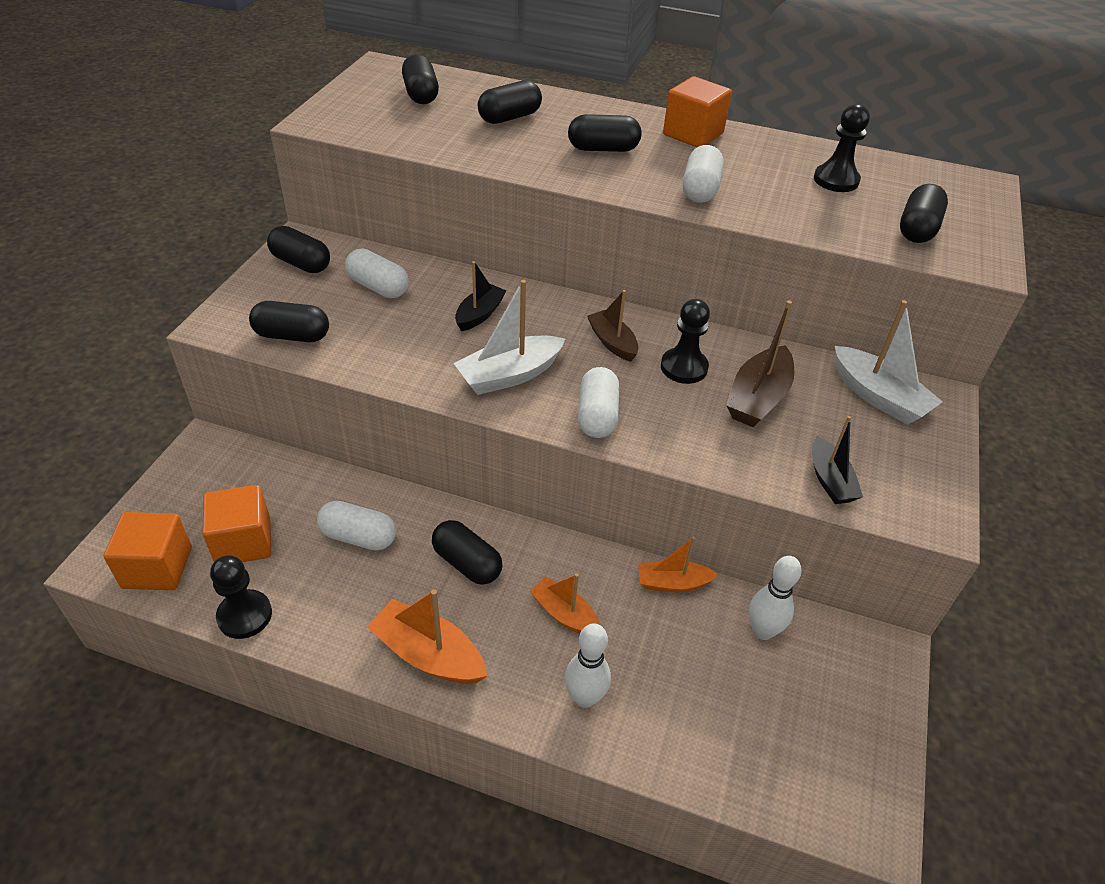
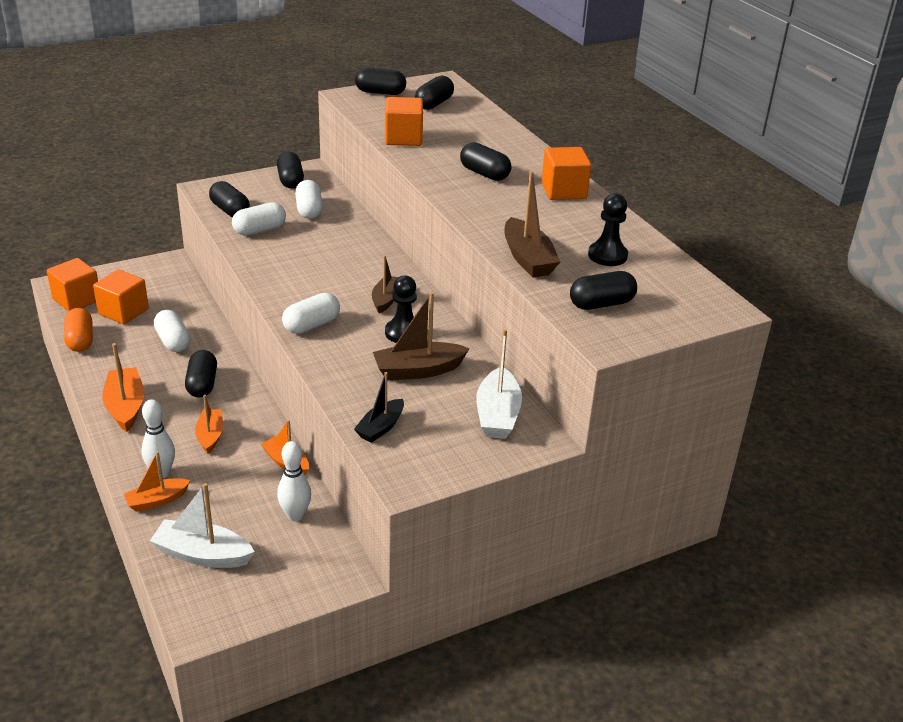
camera: 45 degrees right, 10 degrees down
(245, 615) = (80, 340): black pawn -> orange capsule
(463, 146) = (403, 138): none -> orange cube
(479, 314) = (338, 249): black boat -> none
(509, 375) = (301, 283): white boat -> white boat (202, 554)
(510, 117) = (462, 135): black capsule -> black capsule (380, 92)
(629, 732) = (157, 500): none -> orange boat
(700, 189) = (499, 219): white capsule -> white capsule (260, 230)
(794, 218) = (528, 259): none -> brown boat

